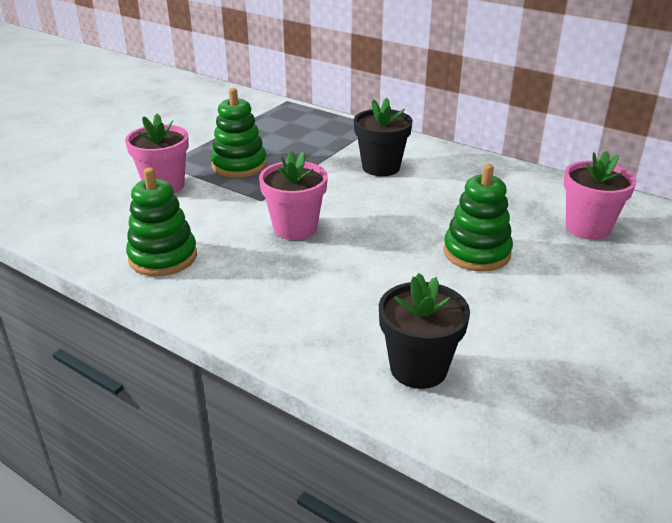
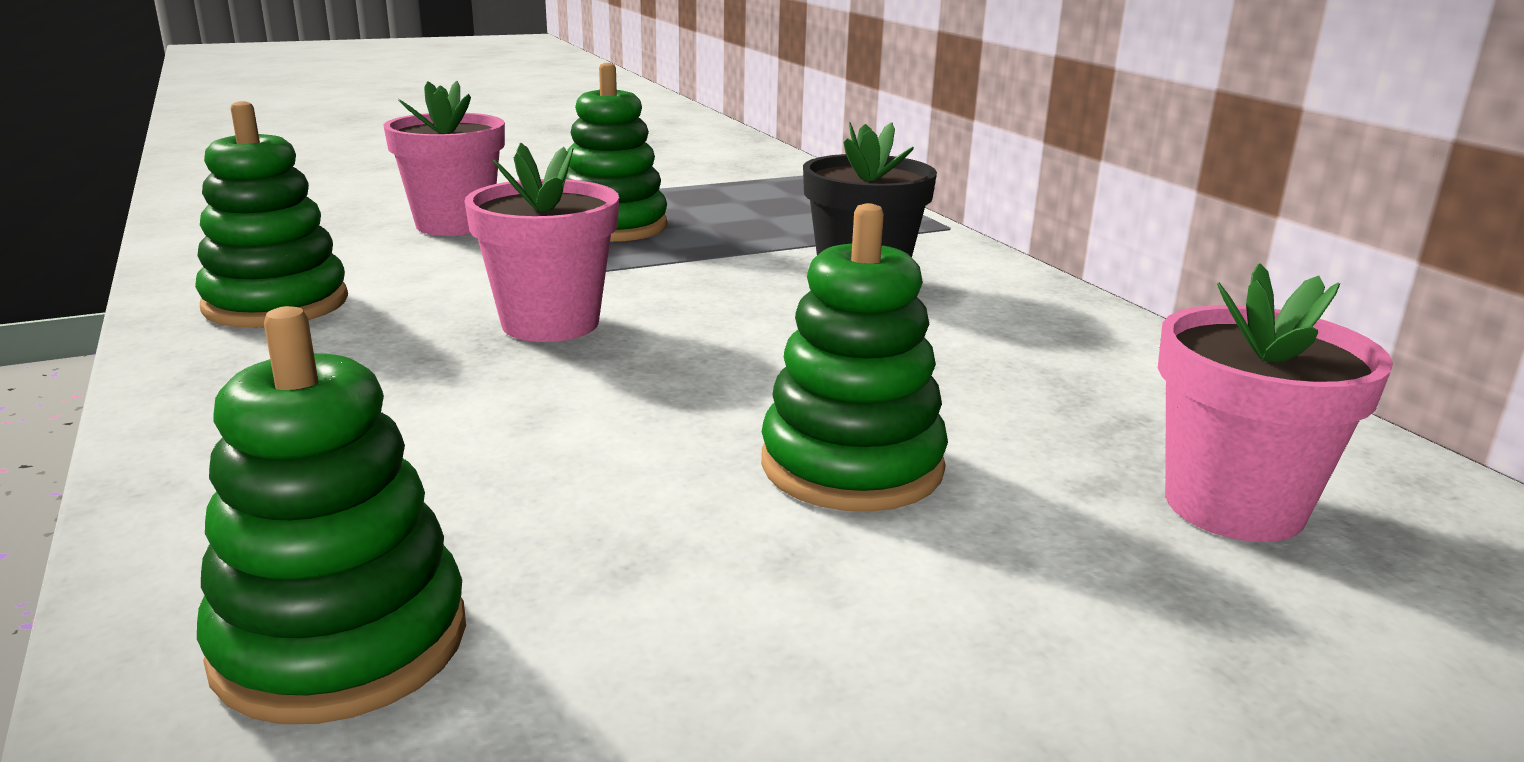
camera: 30 degrees right, 10 degrees down
(418, 368) = (341, 642): black flower pot -> green stacking toy

